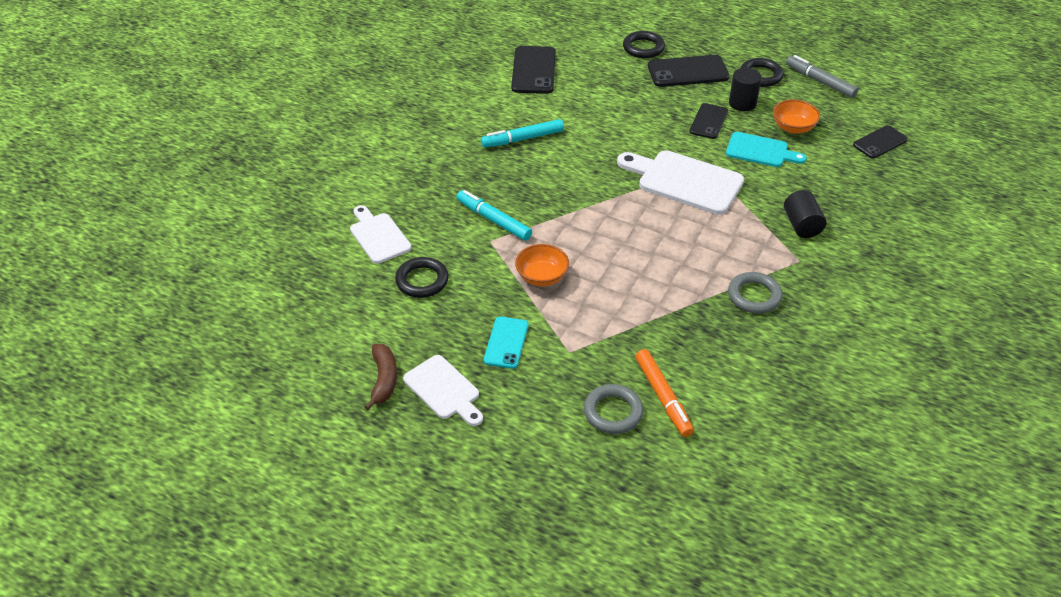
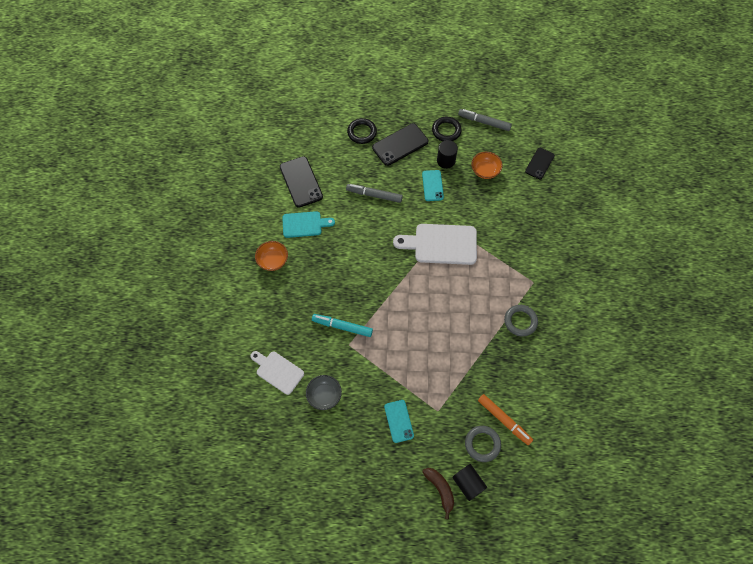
camera: 25 degrees left, 20 degrees up
(383, 380) = (342, 482): brown banana -> brown banana (440, 490)
(422, 280) = (324, 395): black ring -> grey bowl
(444, 390) = (381, 473): white cutting board -> none
(522, 139) = (325, 248): turquoise marker -> none
(542, 277) = (394, 360): orange bowl -> orange bowl (273, 261)
(622, 108) = (374, 195): none -> grey marker
(708, 121) = (432, 185): black phone -> turquoise phone
(760, 151) = (474, 199): turquoise cutting board -> turquoise cutting board (304, 224)
(802, 225) = (523, 253): black cylinder -> black cylinder (468, 483)

